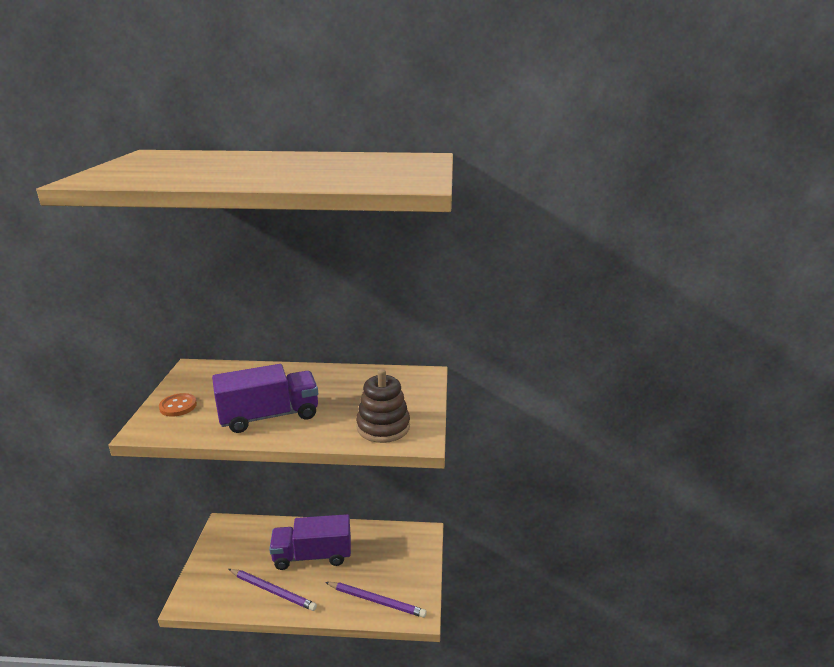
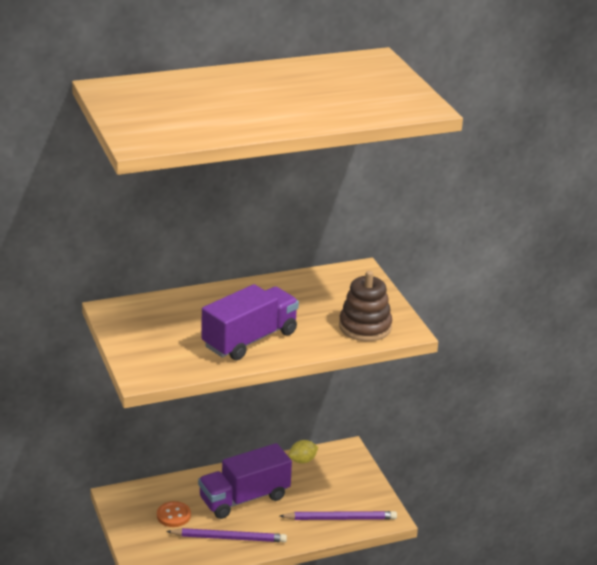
camera: 25 degrees left, 5 degrees up
(178, 406) = (147, 349): orange button -> orange button (173, 515)
(382, 533) = (302, 460): none -> yellow lemon

